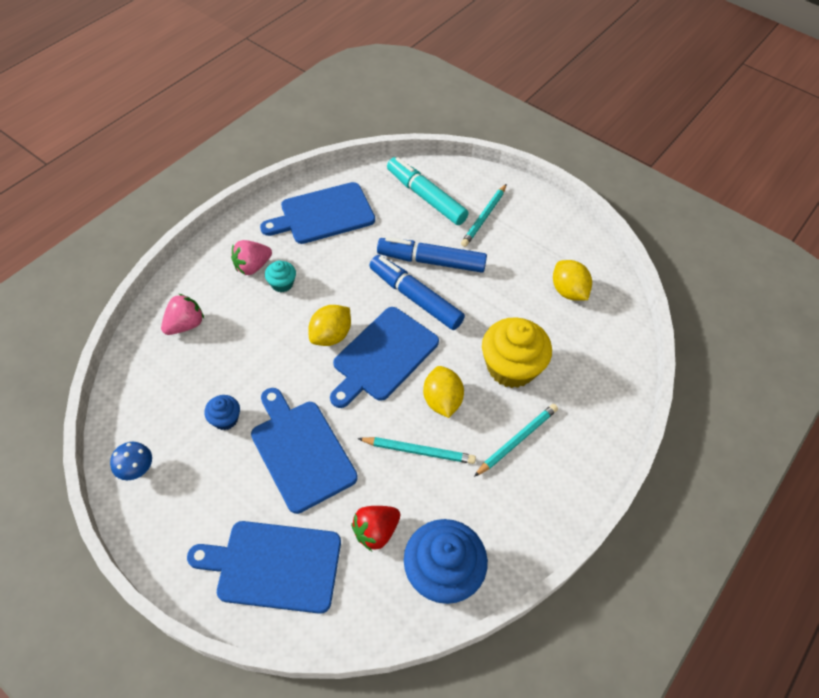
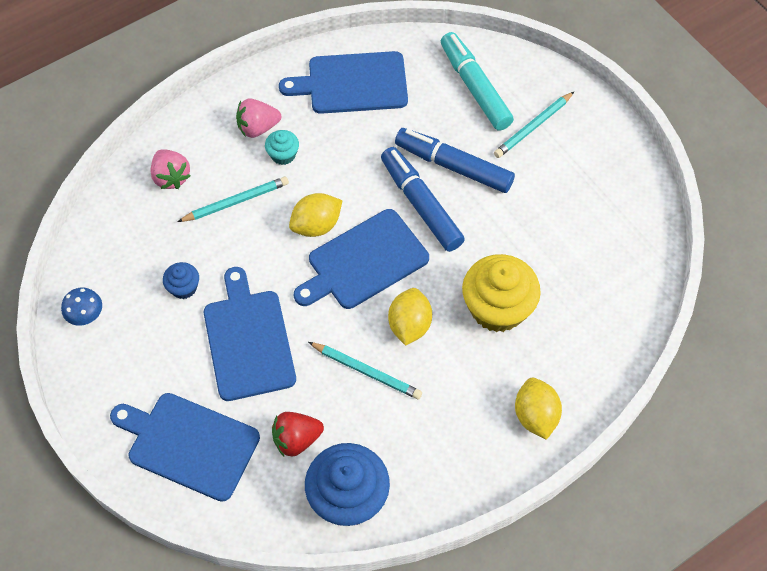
camera: 20 degrees right, 5 degrees up
(185, 325) = (171, 177): pink strawberry -> pink strawberry turned 90 degrees clockwise
(517, 440) = (474, 387): turquoise pencil -> turquoise pencil (236, 201)
(568, 291) = (596, 238): yellow lemon -> yellow lemon (535, 416)

